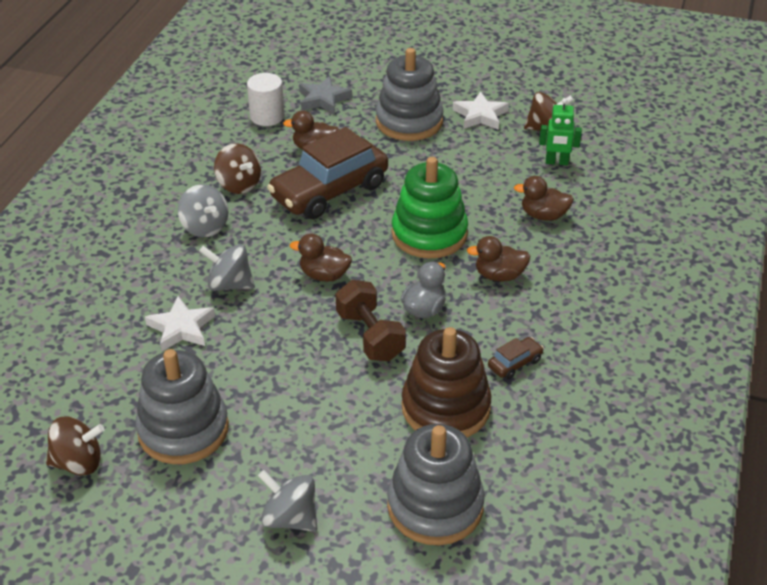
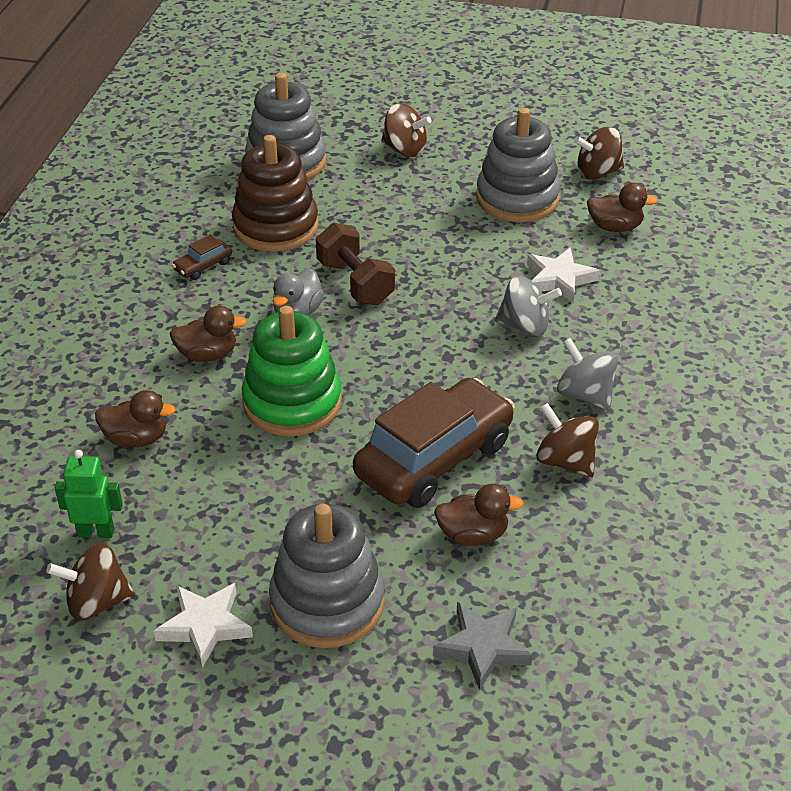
camera: 175 degrees right, 0 degrees up
(267, 116) = (569, 598): white cylinder -> none
(290, 518) = (405, 149): grey spinning top -> brown spinning top
(324, 275) = (417, 343): brown duck -> brown duck (615, 227)

